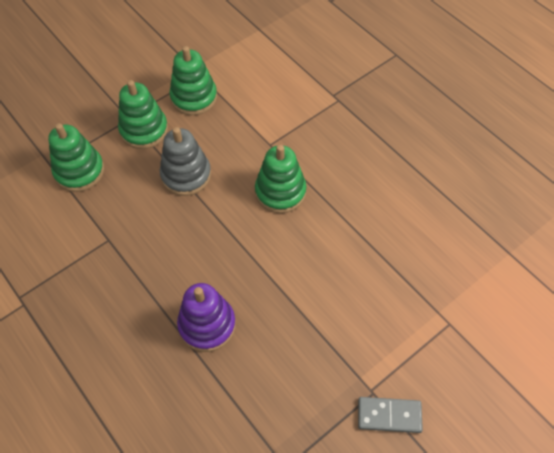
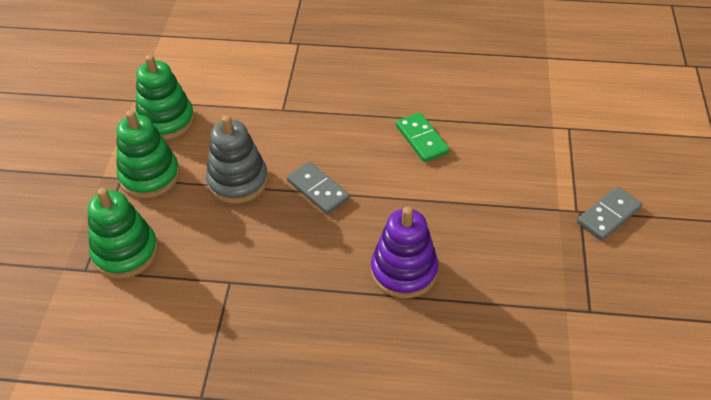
camera: 45 degrees left, 10 degrees down
(224, 222) = (318, 190): none -> grey domino
(280, 192) = (336, 135): green stacking toy -> none
(331, 241) = (421, 139): none -> green domino

